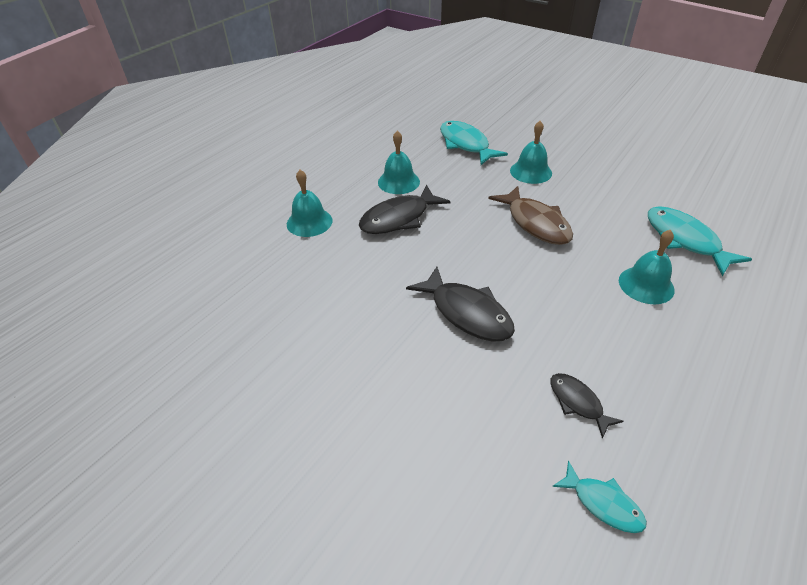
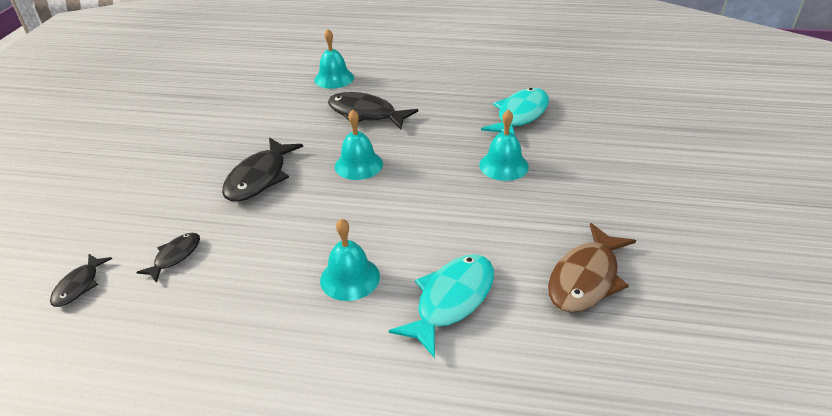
camera: 65 degrees right, 5 degrees down
(398, 182) = (421, 98): turquoise bell -> turquoise bell (358, 165)
(535, 223) = (410, 187): brown fish -> brown fish (586, 278)
(603, 503) = (79, 285): turquoise fish -> black fish

